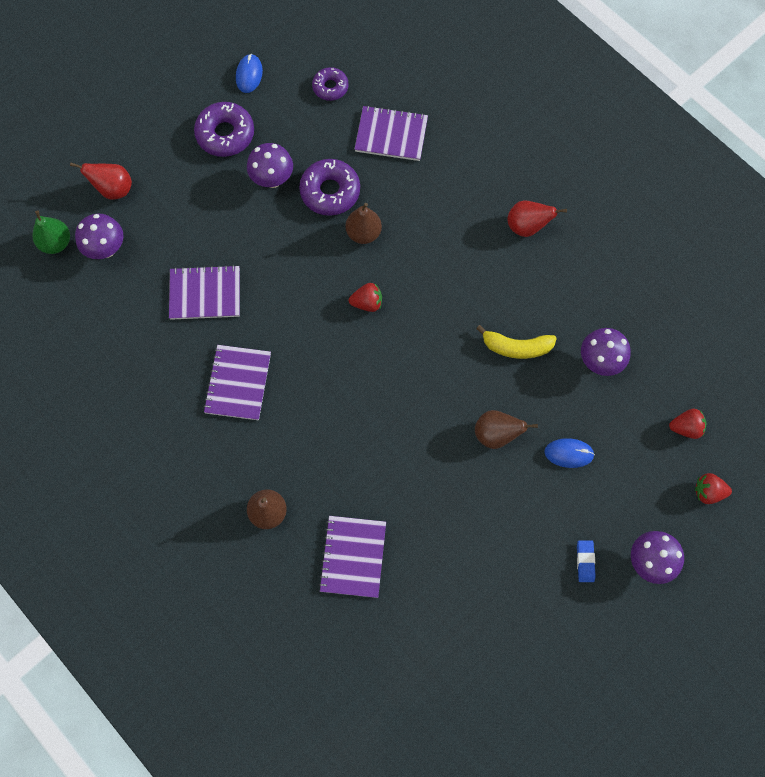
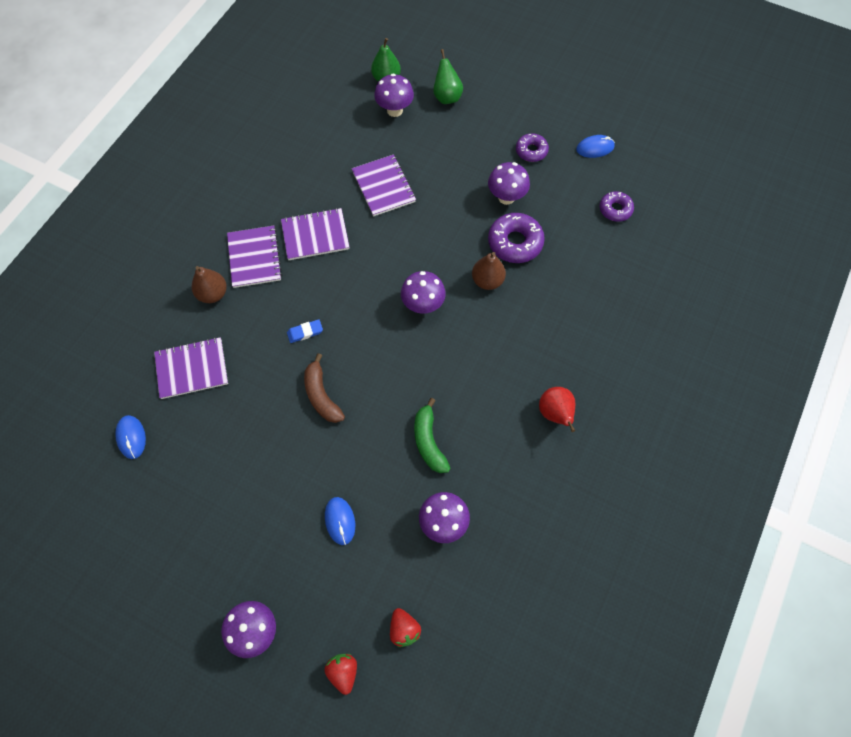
camera: 70 degrees right, 5 degrees down
(113, 189) = (447, 97): red pear -> green pear
(225, 134) = (531, 151): purple donut -> purple donut, size x0.62
(367, 303) = (423, 305): red strawberry -> purple mushroom
(391, 135) = (593, 271): purple notebook -> purple notebook (254, 258)
(411, 639) = (131, 437): none -> blue mouse
(432, 432) = (321, 395): none -> brown banana
(496, 434) = (337, 450): brown pear -> none
(516, 347) = (429, 441): yellow banana -> green banana
(585, 561) = (238, 567): blue eraser -> blue eraser (305, 332)

